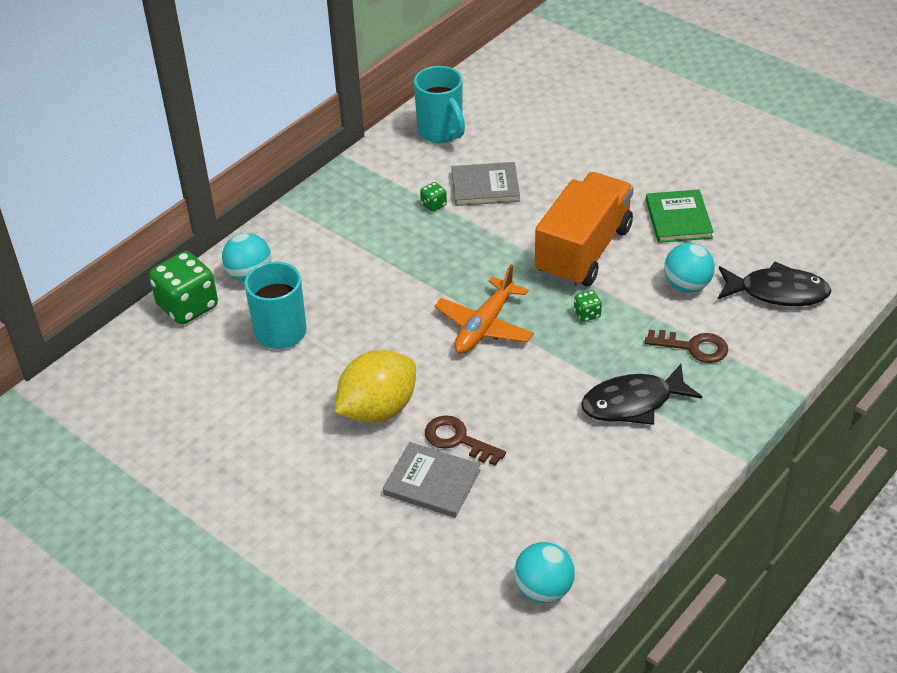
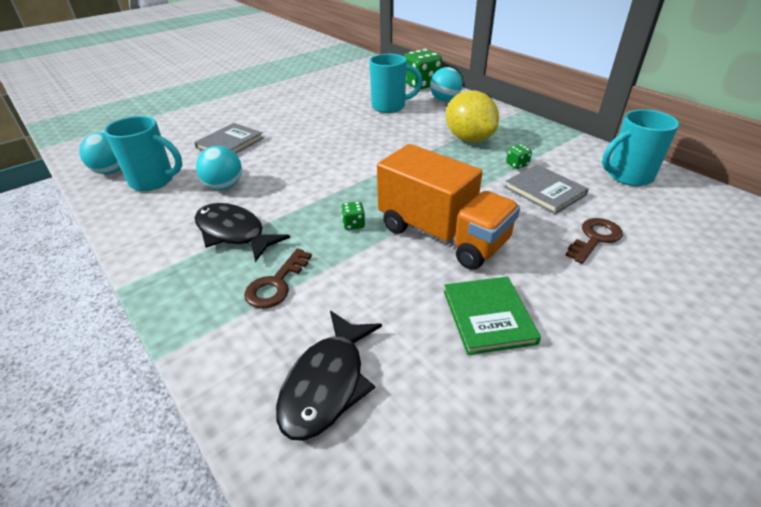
camera: 100 degrees right, 5 degrees down
(378, 409) = (303, 131): yellow lemon -> yellow lemon (469, 139)
(458, 439) = (257, 154): brown key -> brown key (595, 238)
(484, 326) = (361, 173): orange plane -> none
(485, 186) = (545, 191): grey book -> grey book turned 45 degrees counterclockwise
(555, 525) = (154, 181): none -> turquoise mug
(633, 403) = (233, 233): black fish -> black fish turned 45 degrees counterclockwise
(678, 219) = (488, 316): green book -> green book turned 75 degrees clockwise
(687, 285) = (369, 299): turquoise ball -> turquoise ball (224, 186)

